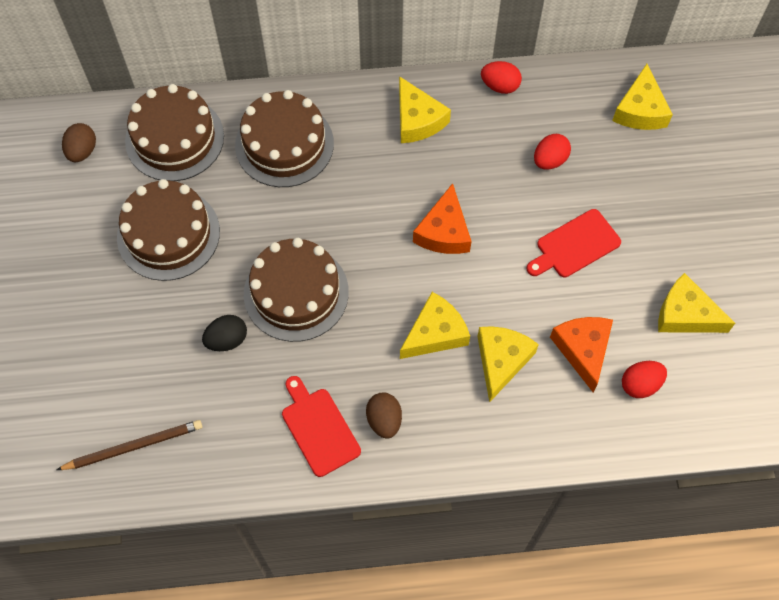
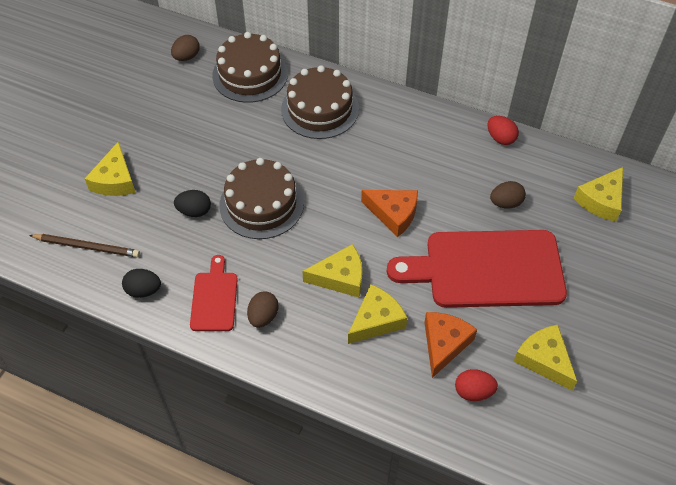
camera: 30 degrees right, 10 degrees down
(168, 234) = (204, 129): brown cake -> none
(235, 462) = (143, 290): none -> black egg
(417, 120) = (424, 134): yellow cheese -> yellow cheese (115, 180)
(444, 231) = (393, 214): orange cheese -> orange cheese turned 105 degrees counterclockwise
(549, 160) = (505, 203): red egg -> brown egg
(575, 245) = (487, 269): red cutting board -> red cutting board, size x2.04

